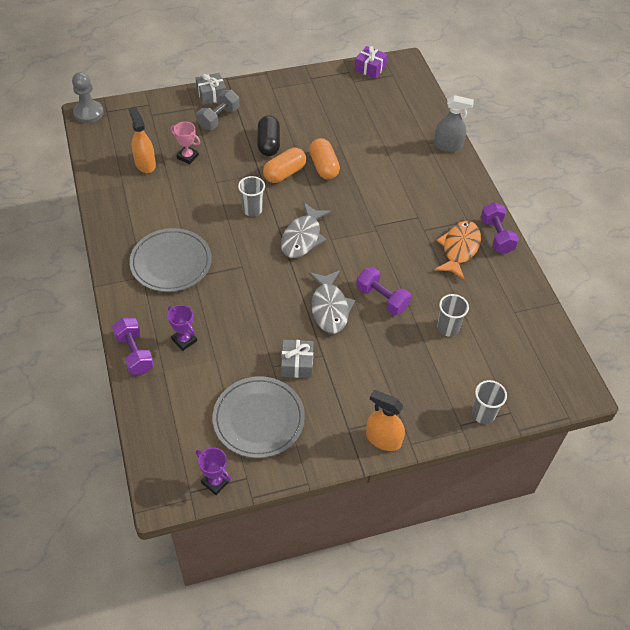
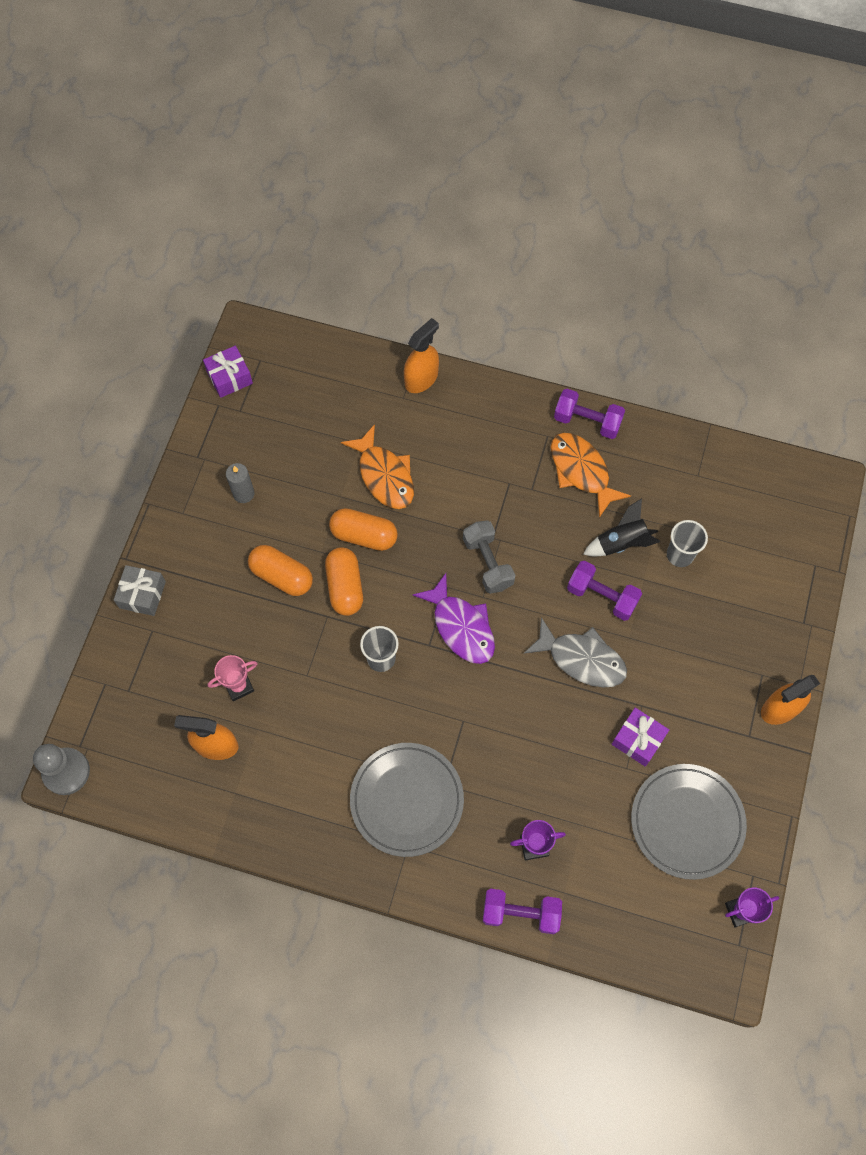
camera: 55 degrees left, 15 degrees up
(219, 118) = (194, 610): grey dumbbell -> grey dumbbell (488, 563)
(268, 144) = (282, 576): black capsule -> orange capsule
(297, 364) = (638, 740): grey gift -> purple gift
(302, 237) = (461, 626): grey fish -> purple fish
(305, 106) = (243, 493): none -> grey candle
(370, 158) = (384, 475): none -> orange fish
(382, 298) = (602, 596): purple dumbbell -> purple dumbbell turned 45 degrees clockwise
(428, 292) = (621, 543): none -> black rocket
(448, 146) = (421, 379): grey spray bottle -> orange spray bottle
(483, 414) = (803, 592): grey cup -> none

